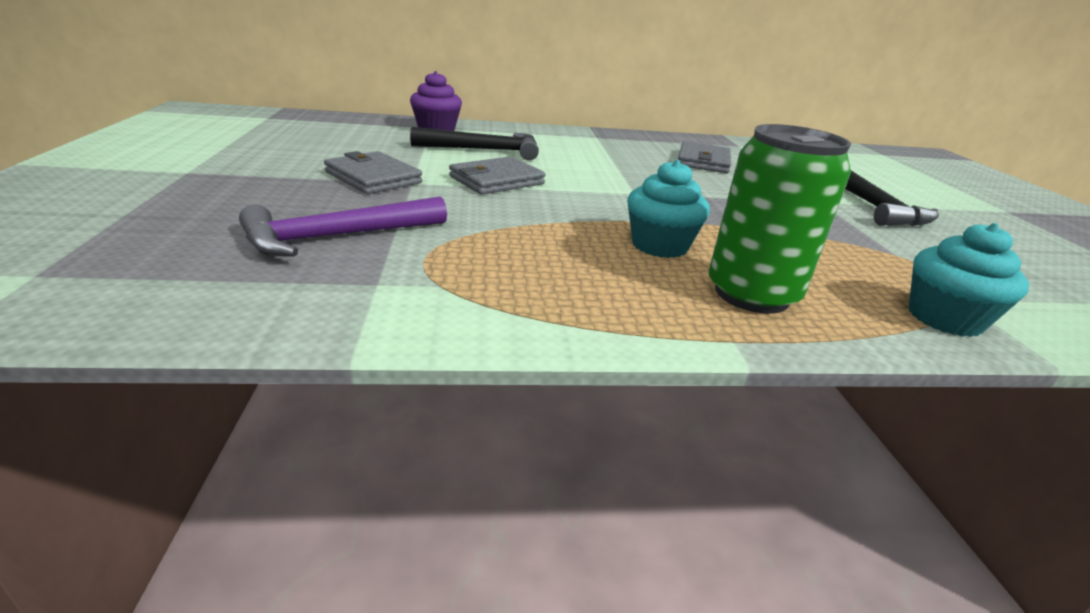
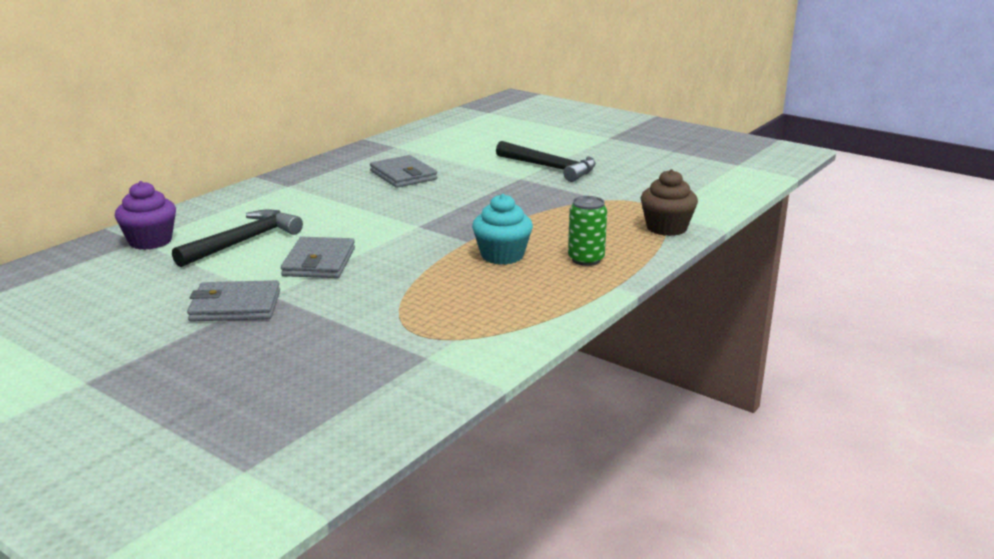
camera: 45 degrees left, 5 degrees down
(337, 237) = (336, 351): purple hammer -> none
(751, 294) = (586, 259): green can -> green can, size x0.60
(944, 318) = (666, 228): turquoise cupcake -> brown cupcake

